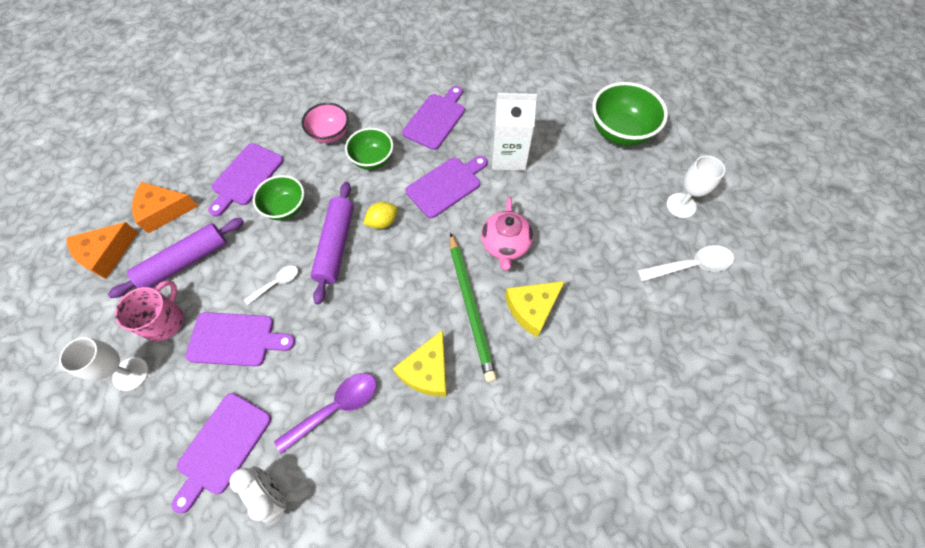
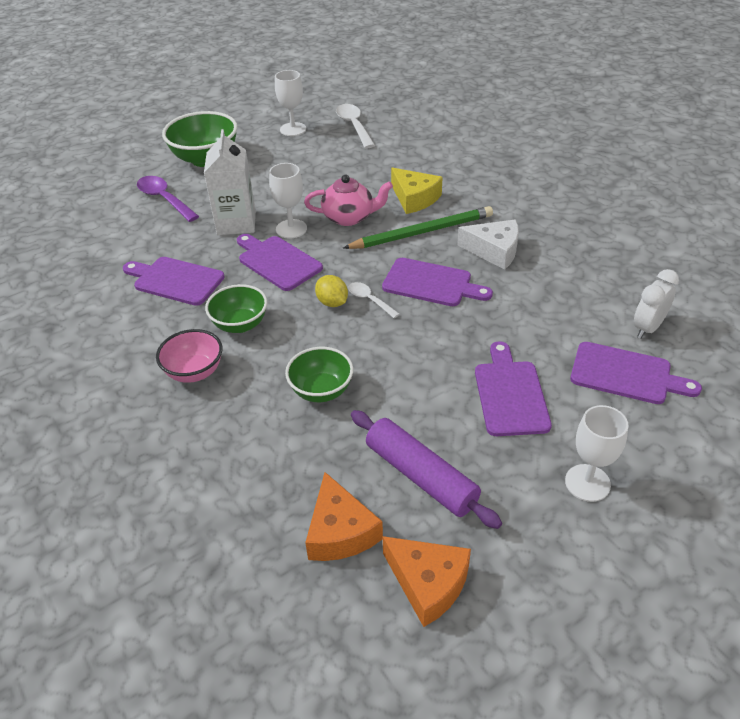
camera: 95 degrees left, 20 degrees down
(164, 320) = (509, 471): pink mug -> none
(246, 177) = (271, 447): purple cutting board -> purple cutting board (431, 283)
(277, 283) = (430, 375): white spoon -> white spoon (369, 300)
(336, 245) = (369, 335): purple rolling pin -> none
(336, 408) = (552, 302): purple spoon -> purple spoon (164, 199)
(427, 371) = (494, 251): yellow cheese -> white cheese
(493, 197) = (291, 229): none -> white goblet

